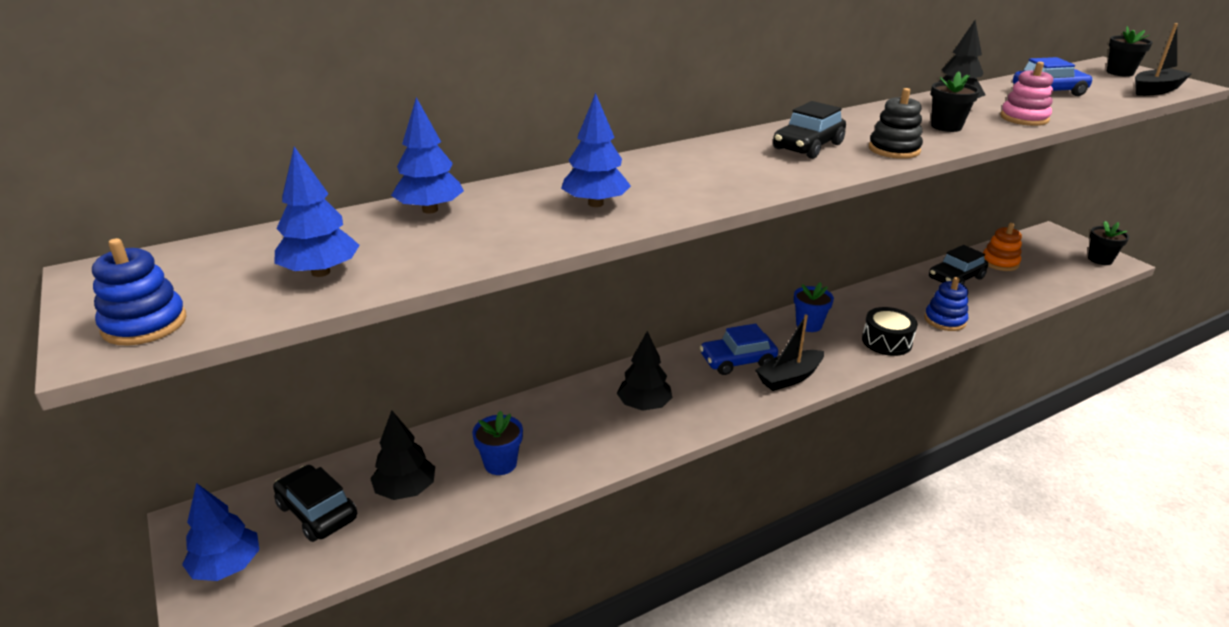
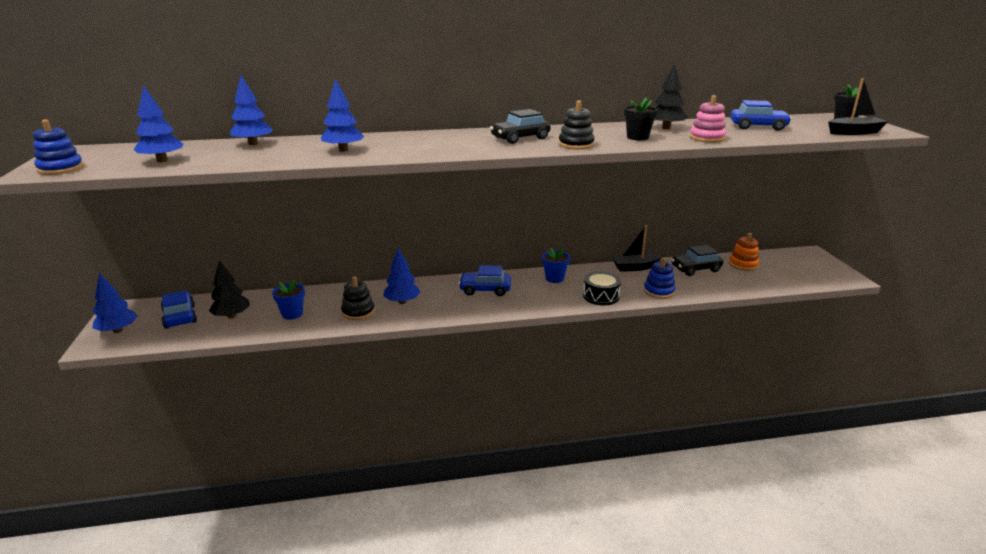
camera: 20 degrees right, 5 degrees down
(317, 512) = (180, 316): black car -> blue car
(596, 437) = (358, 312): none -> black stacking toy
(644, 405) = (402, 302): black tree -> blue tree
(789, 378) = (510, 304): black boat -> black boat (635, 267)
(1100, 259) = (833, 274): black flower pot -> none

